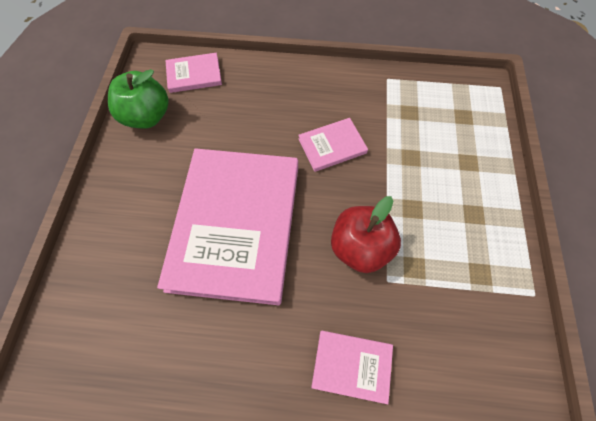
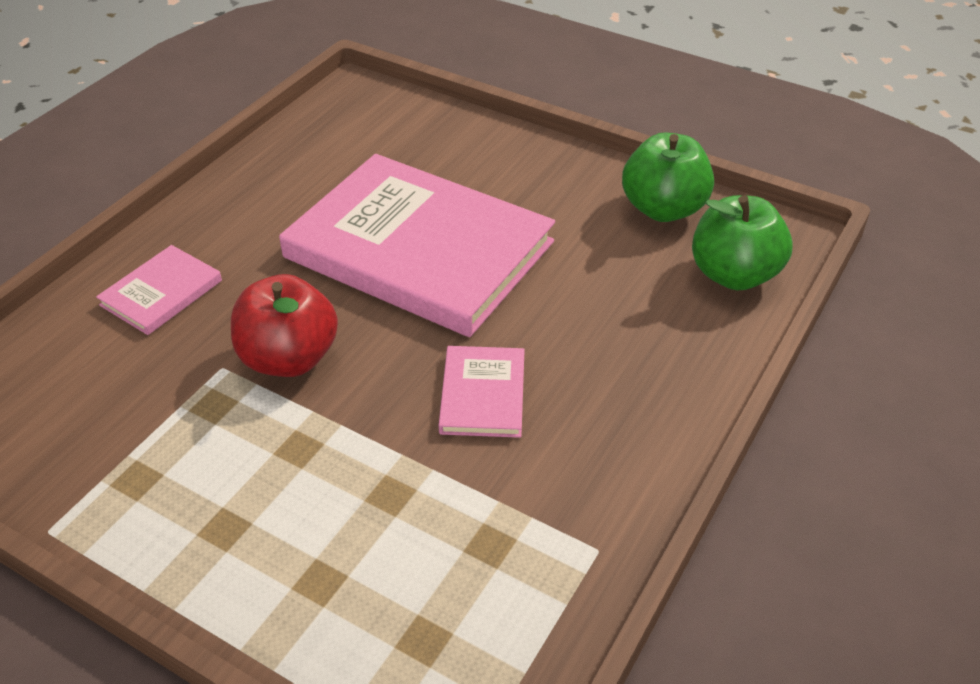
camera: 115 degrees right, 20 degrees down
(194, 75) = (734, 274): pink book -> green apple

